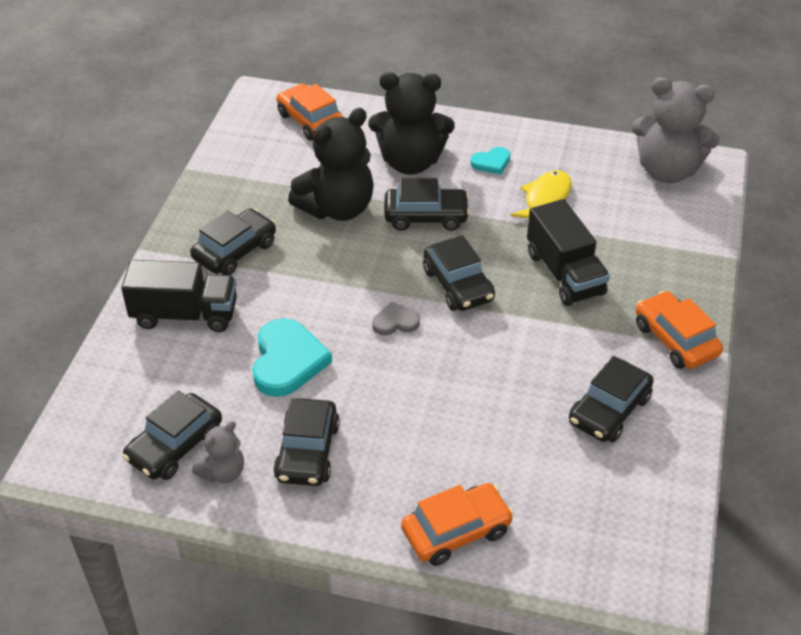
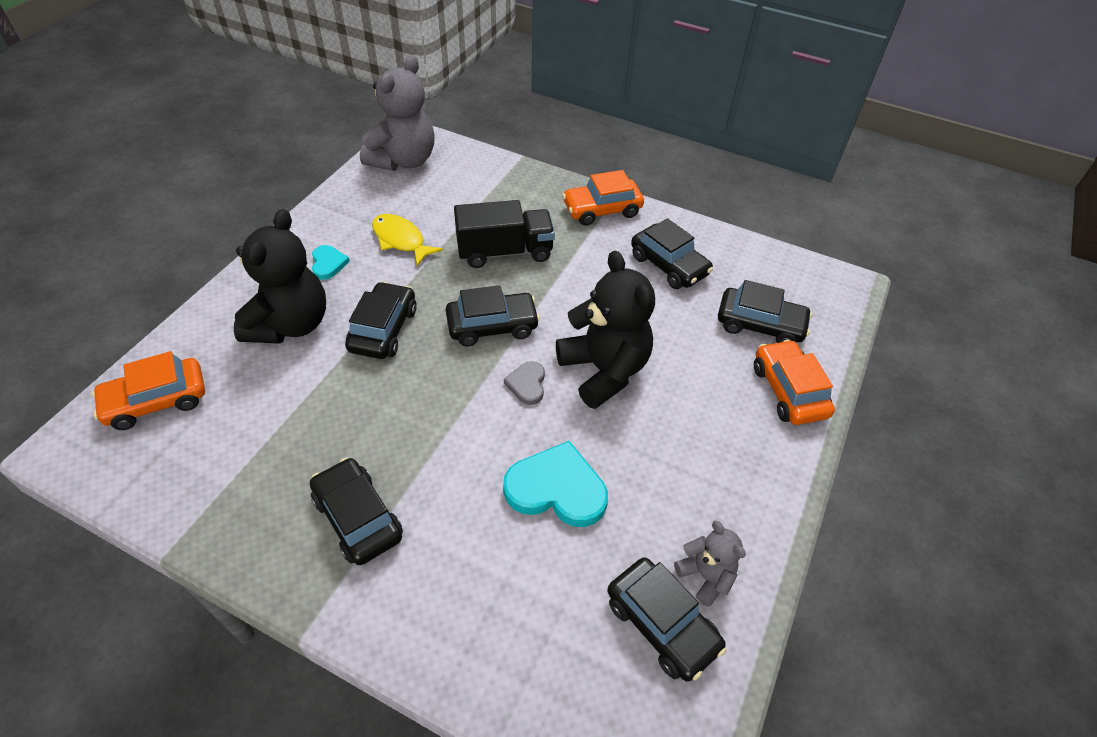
camera: 80 degrees left, 5 degrees up
(185, 314) = (450, 590): black truck -> none
(307, 452) = (686, 490): black car -> black car (760, 325)
(337, 208) = (332, 402): black teddy bear -> black teddy bear (604, 370)

